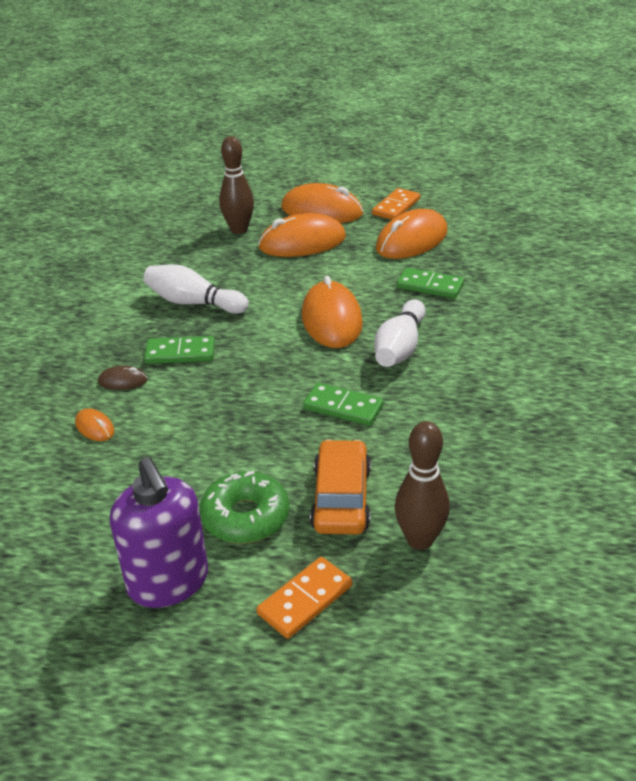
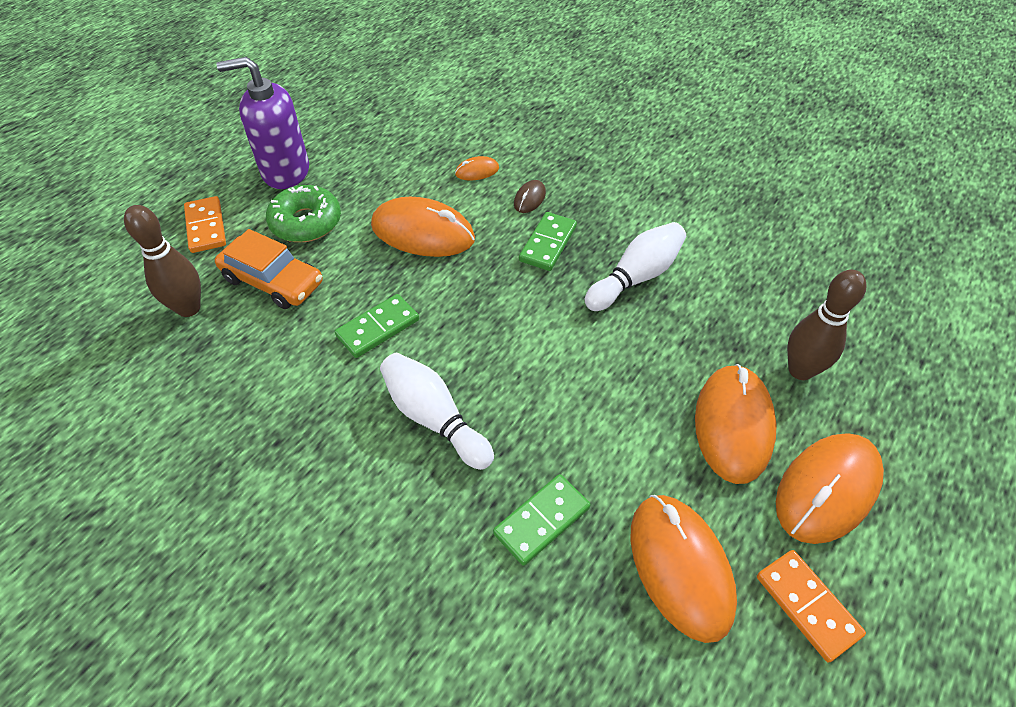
camera: 115 degrees right, 15 degrees up
(331, 320) = (530, 380): orange mouse -> orange mouse (423, 232)

